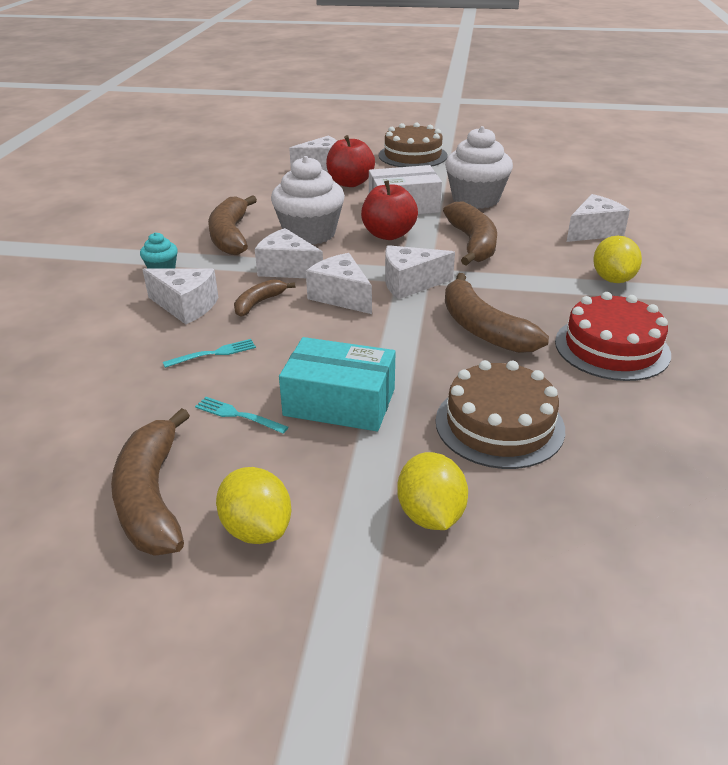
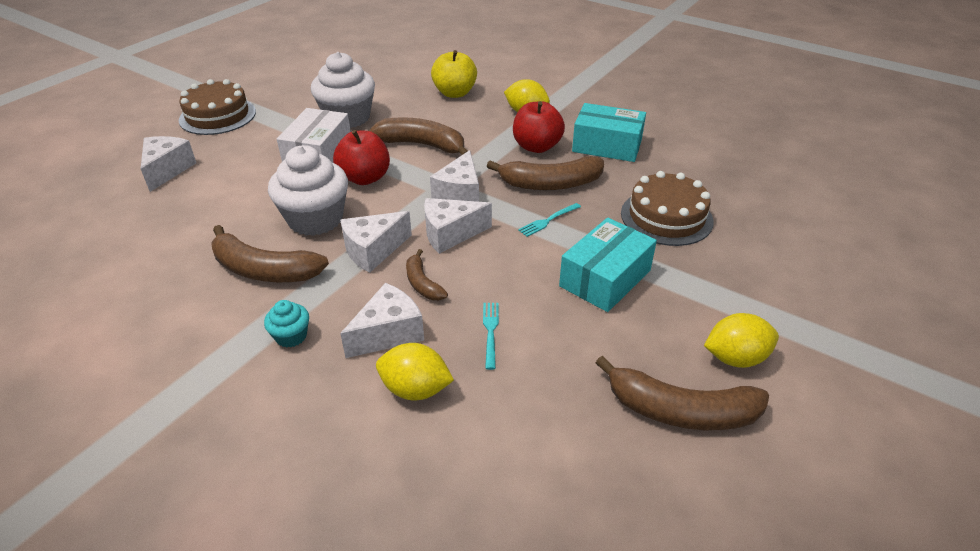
camera: 65 degrees left, 5 degrees up
(238, 415) = (594, 337): turquoise fork -> turquoise fork (548, 220)
(350, 183) = (232, 166): red apple -> red apple (536, 147)
(430, 515) = (744, 274): yellow lemon -> yellow lemon (415, 389)
(593, 231) = (454, 93): white cheese -> yellow apple
(612, 347) = (607, 145): red cake -> turquoise box

